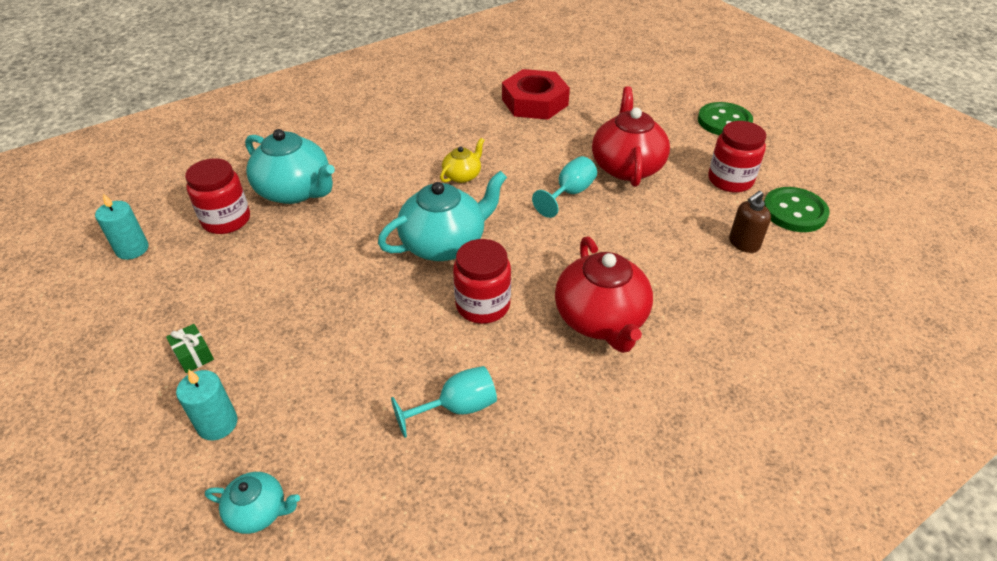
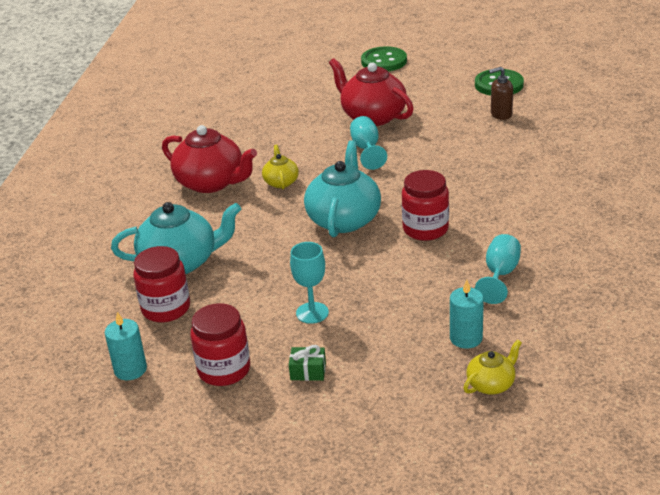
camera: 45 degrees left, 10 degrees down
(217, 424) = (393, 379): turquoise candle -> turquoise candle (466, 338)
(258, 511) = (491, 384): turquoise teapot -> yellow teapot
(283, 307) = (312, 313): none -> turquoise goblet
(534, 102) = (243, 116): red nut -> none
(601, 319) = (495, 192): red teapot -> red teapot (211, 183)
(730, 180) = (441, 89): red jar -> red jar (224, 370)
(743, 243) = (501, 114): brown soap dispenser -> brown soap dispenser turned 75 degrees clockwise

